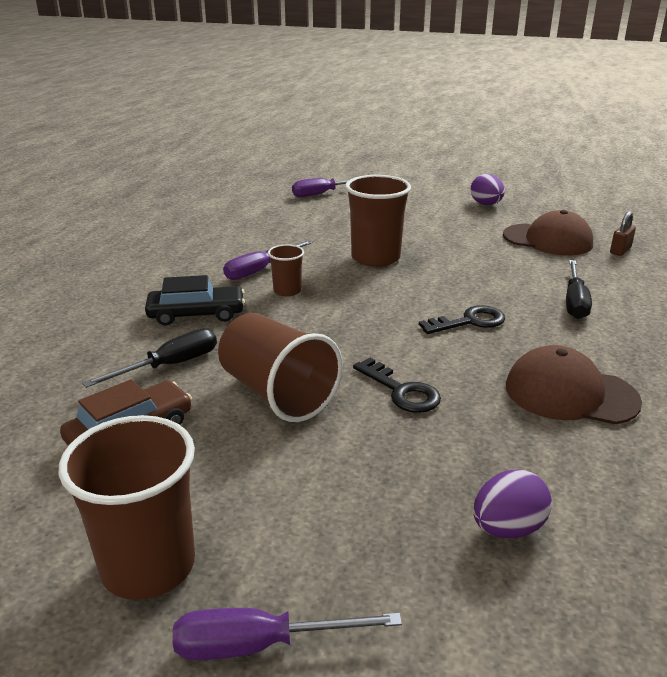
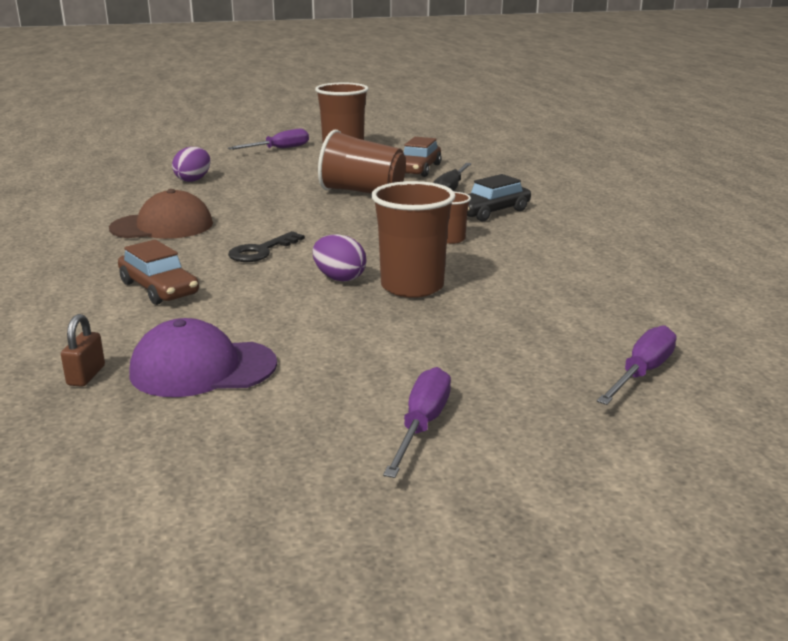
camera: 150 degrees right, 5 degrees down
(260, 270) = (506, 249): purple screwdriver -> purple screwdriver (422, 425)
(401, 391) = (284, 206): black key -> none
(486, 204) = (342, 428): purple egg -> purple egg (339, 278)
(547, 240) = (203, 368): brown cap -> purple cap
(574, 302) = (159, 288): black screwdriver -> brown car

